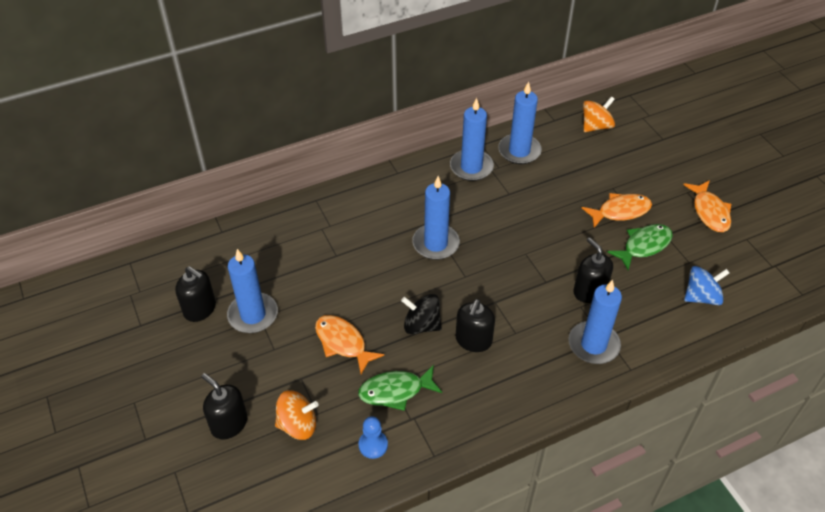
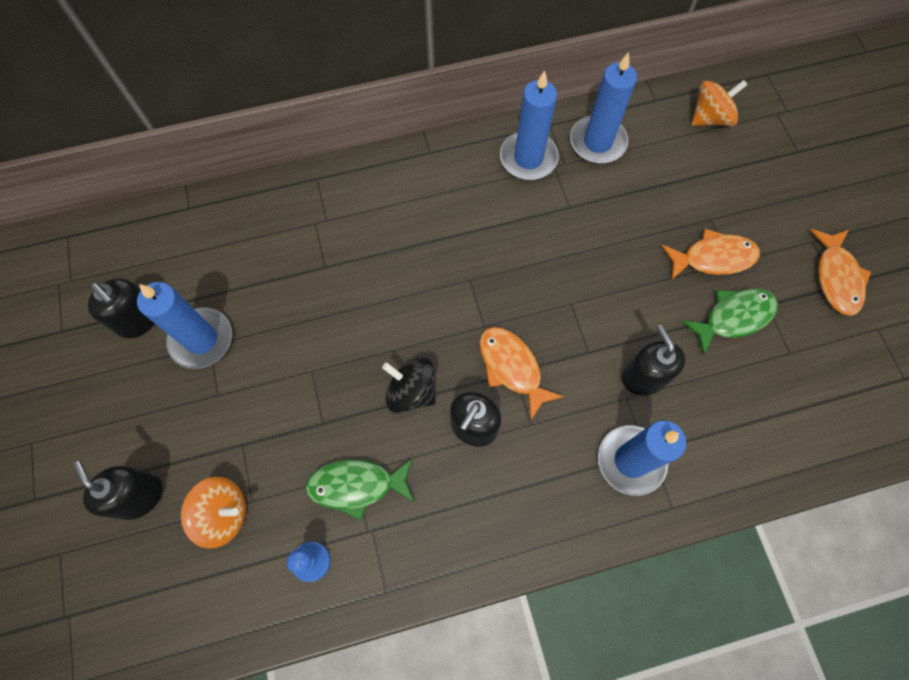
camera: 10 degrees right, 20 degrees up
(343, 343) = (305, 401): orange fish -> orange fish (512, 368)
(435, 244) = (456, 270): blue candle -> none
(701, 296) = (795, 410): blue spinning top -> none

